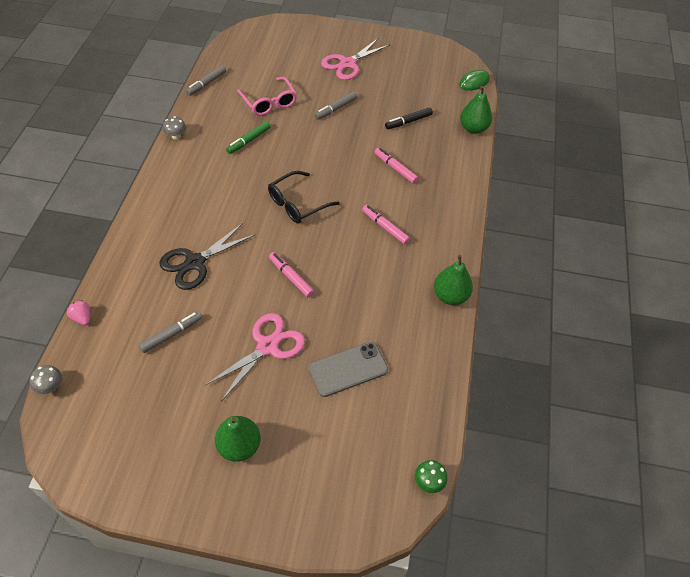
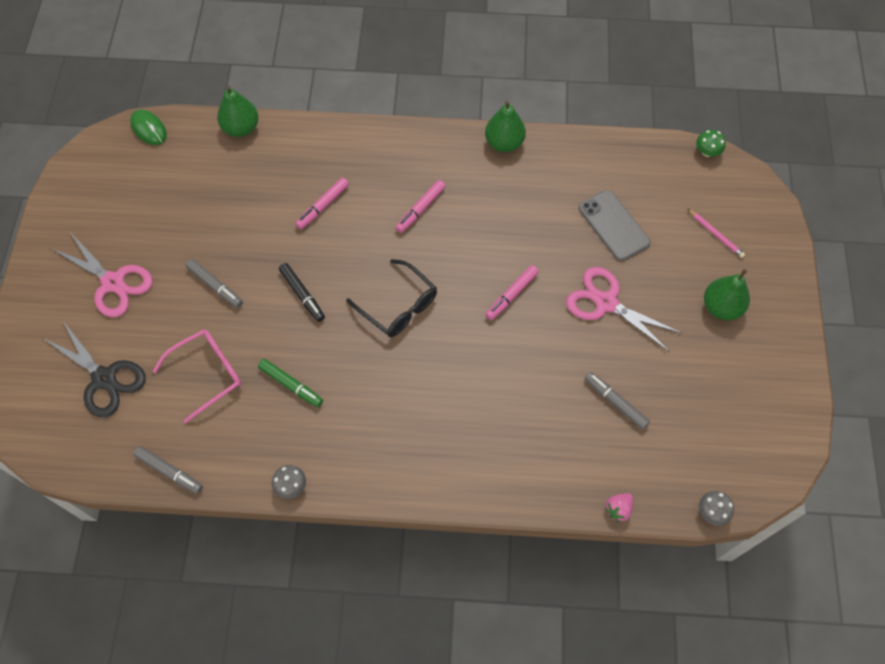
camera: 95 degrees left, 10 degrees up
(195, 262) = (512, 403): black scissors -> black scissors (104, 378)
(323, 463) = (715, 234): none -> pink pencil
(408, 122) = (234, 198): black marker -> black marker (302, 295)

